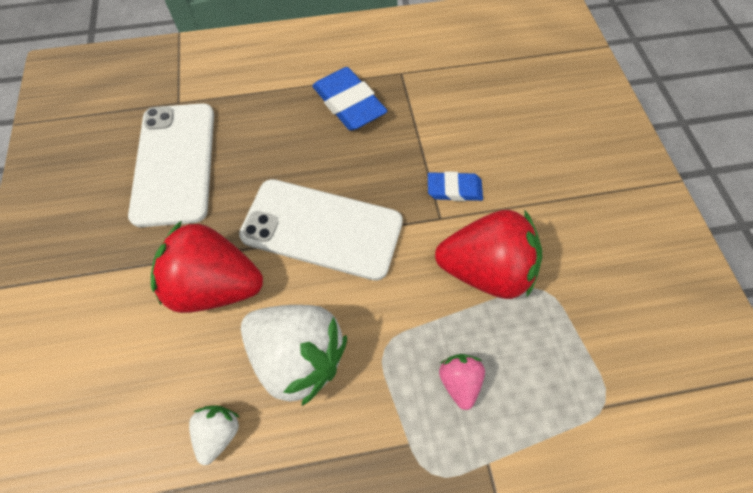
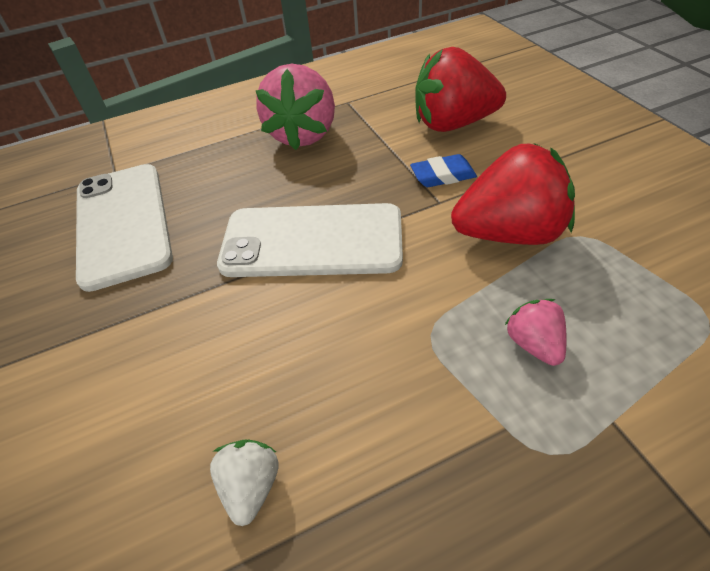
camera: 10 degrees left, 15 degrees down
(215, 285) = (201, 324): red strawberry -> red strawberry (453, 124)
(298, 356) = (328, 370): white strawberry -> none
(349, 104) = (303, 134): blue eraser -> pink strawberry

